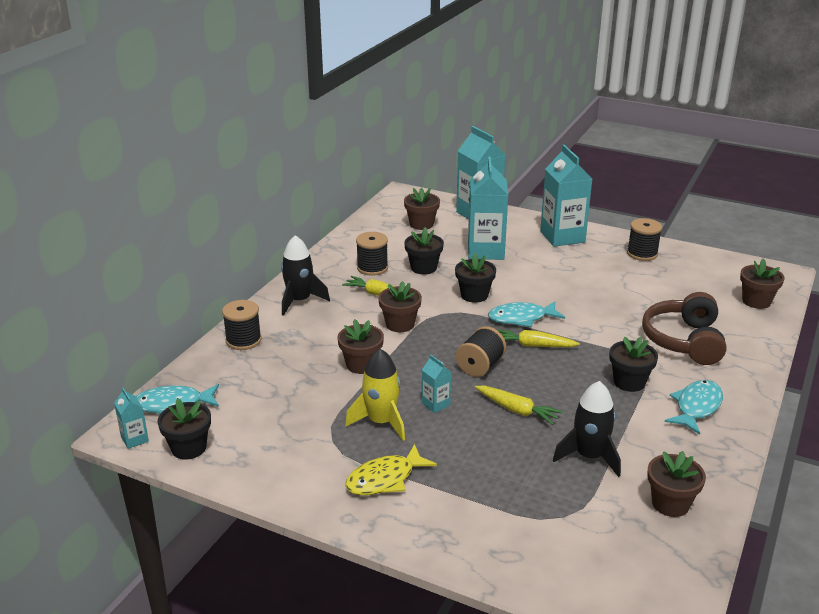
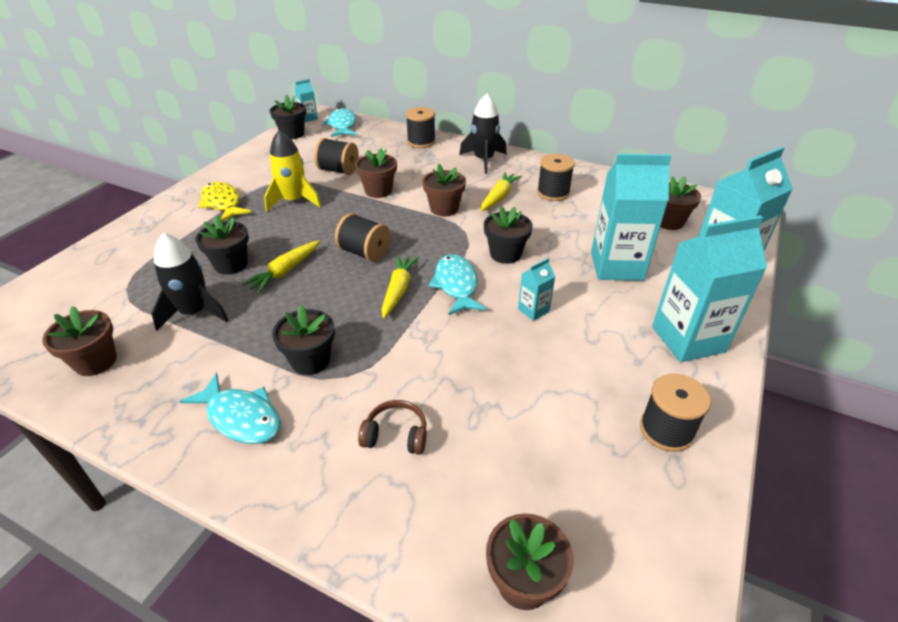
camera: 90 degrees right, 10 degrees up
(309, 396) = (338, 170): none -> black spool
(423, 268) = (561, 222): black flower pot -> black flower pot (231, 264)
(435, 404) = (310, 226): turquoise carton -> turquoise carton (533, 310)
(684, 341) = (396, 435): brown headphones -> brown headphones, size x0.50

